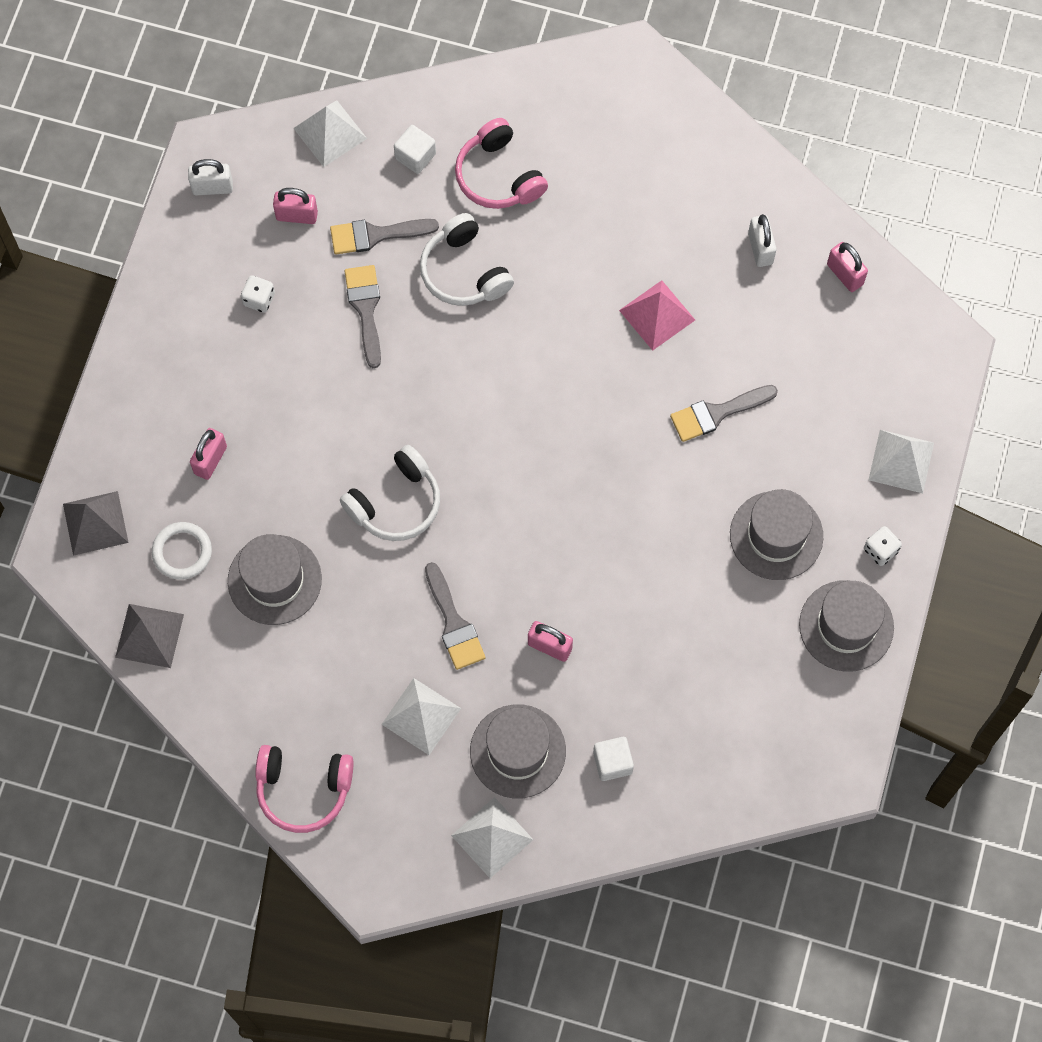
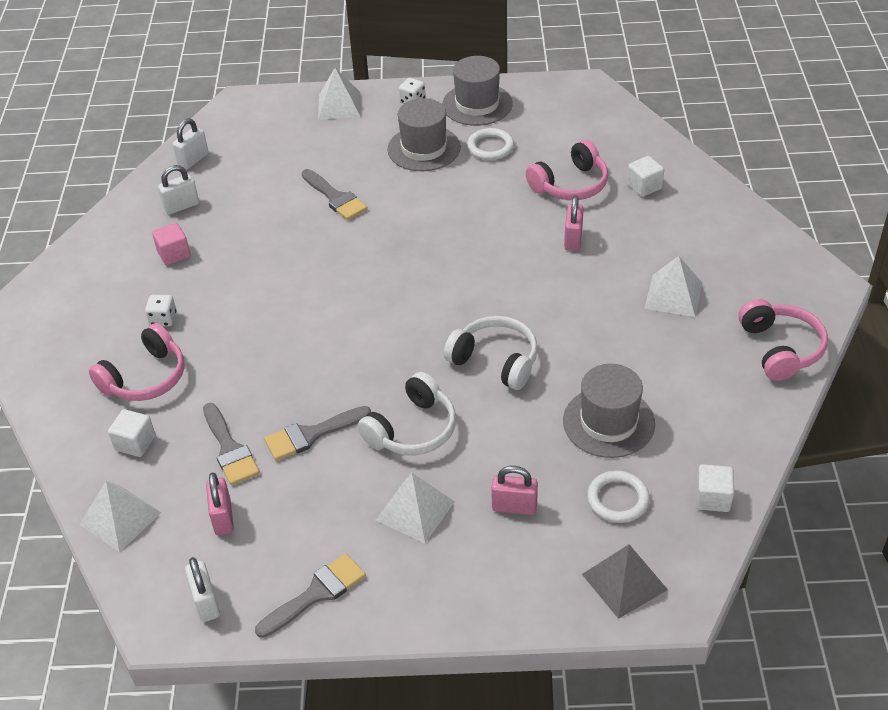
camera: 105 degrees left, 25 degrees down
(149, 635) = (712, 498): grey pyramid -> white cube
(259, 299) = (327, 521): white dice -> white dice (163, 319)
(453, 623) = (584, 297): grey brush -> grey brush (316, 593)
(464, 271) = (252, 376): white headphones -> white headphones (412, 429)
(492, 837) = (742, 232): white pyramid -> white pyramid (415, 510)
(518, 751) = (667, 235): grey hat -> none
(646, 679) = (570, 185): none -> pink headphones
(657, 315) = (259, 248): pink pyramid -> none
(678, 228) = (174, 254): none -> pink cube
(751, 613) = (490, 147): none -> white ring
(845, 274) = (193, 160): pink padlock -> white padlock

